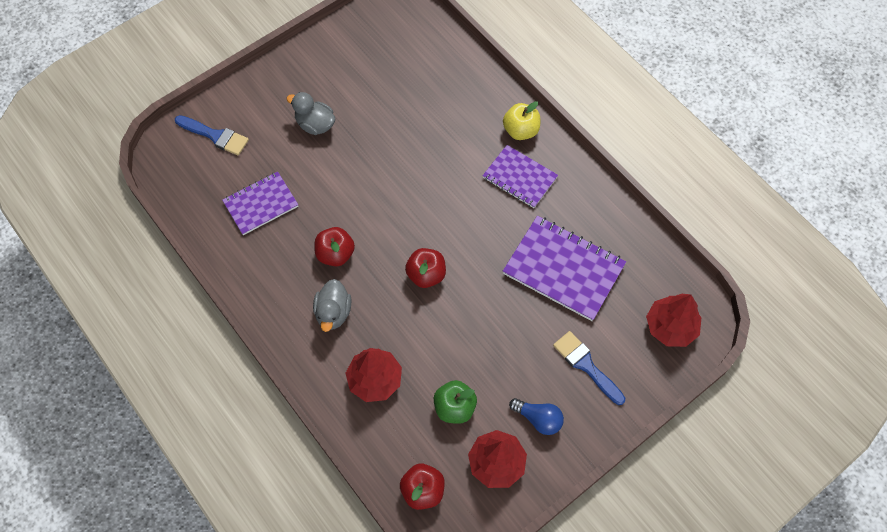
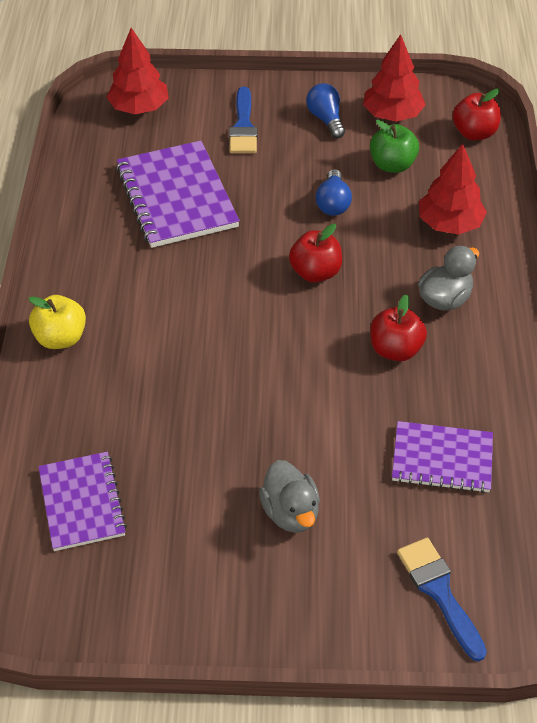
camera: 140 degrees left, 15 degrees down
(463, 339) = (333, 203): none -> blue light bulb
(519, 177) = (120, 295): purple notebook -> purple notebook (82, 502)

